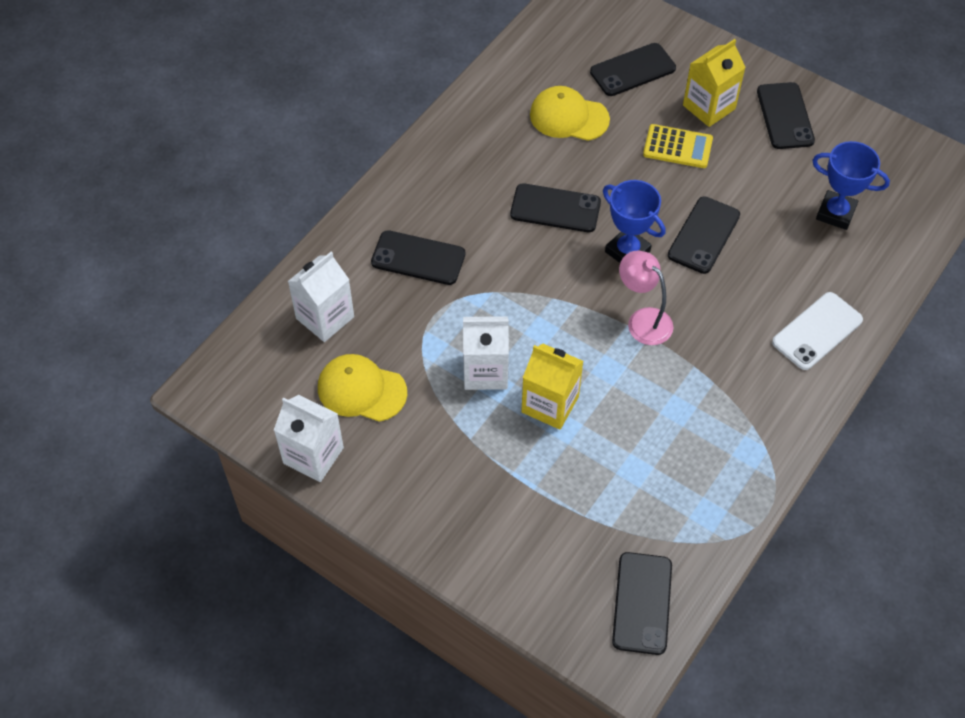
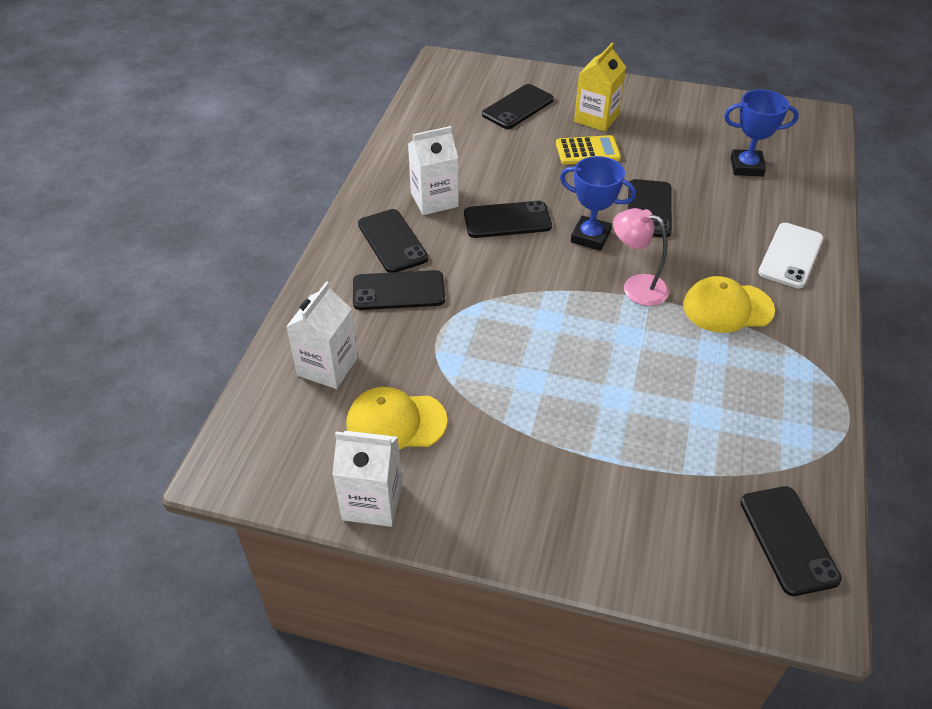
camera: 20 degrees left, 10 degrees down
(485, 371) = (513, 370): white carton -> white carton (434, 200)
(550, 404) = (591, 381): yellow carton -> none
(569, 117) = (481, 151): yellow cap -> yellow cap (727, 308)
(785, 116) = (661, 111): black phone -> black phone (392, 241)

